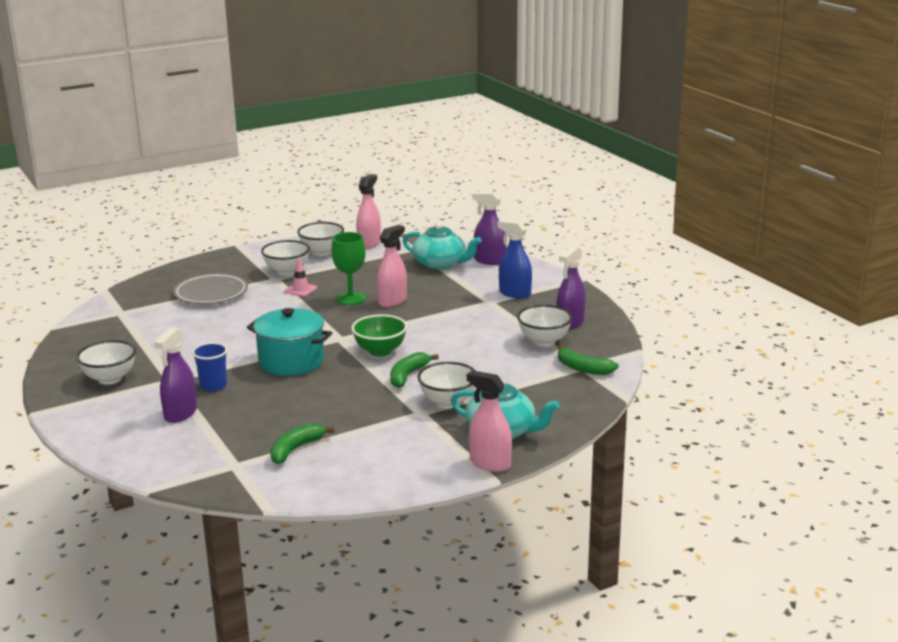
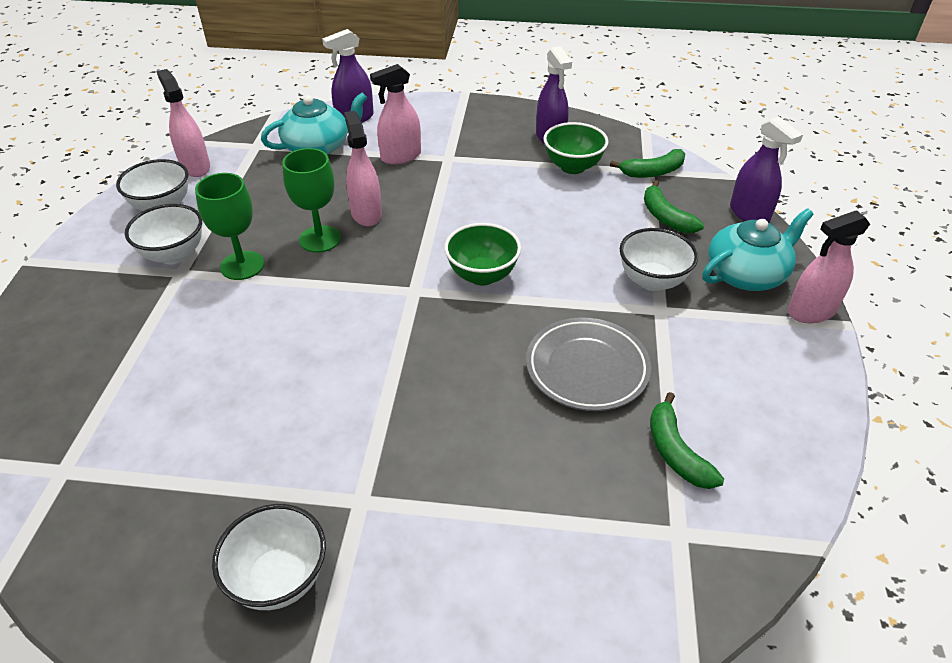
camera: 55 degrees left, 20 degrees up
(180, 414) = (479, 533): purple spray bottle -> purple spray bottle (749, 214)
(211, 293) = (140, 346): grey plate -> grey plate (587, 368)
(213, 386) = (426, 460): blue cup -> none
(291, 361) = (431, 356): turquoise pot -> none
(301, 290) = (242, 265): pink traffic cone -> green goblet
(408, 375) = (563, 281): green banana -> green banana (665, 217)
(468, 288) = (400, 156): none -> pink spray bottle
(514, 293) = (448, 137): blue spray bottle -> none
(544, 341) = (572, 167): white bowl -> green bowl

